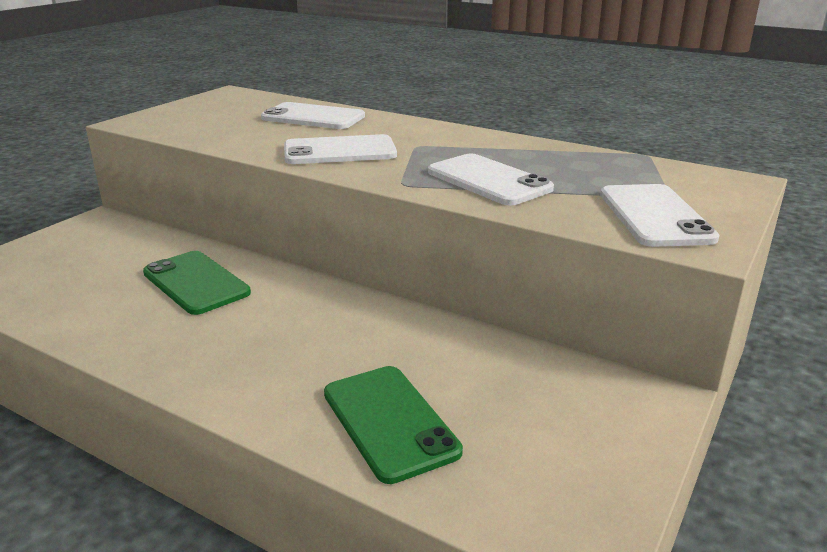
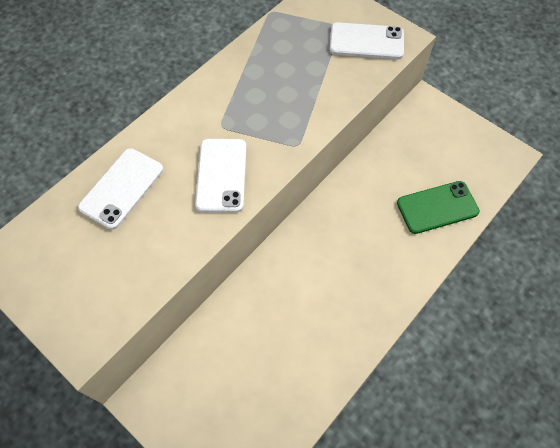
camera: 80 degrees left, 35 degrees up
(196, 283) = (280, 306): green phone -> none
(488, 180) = (300, 99): white phone -> none

